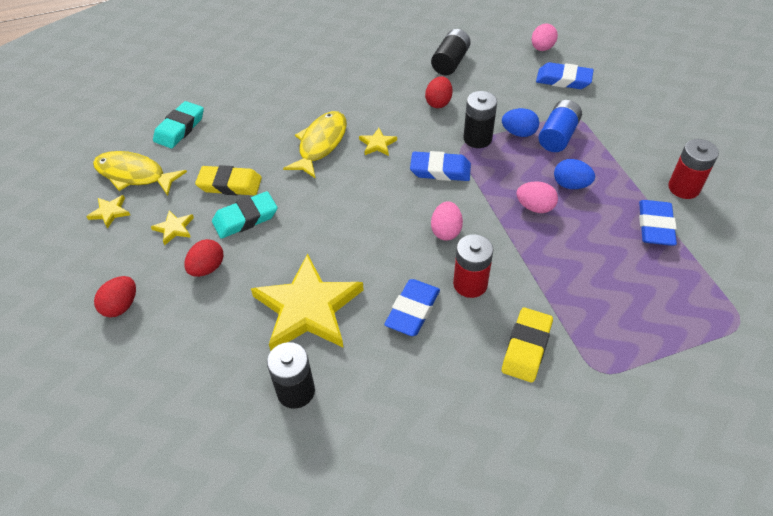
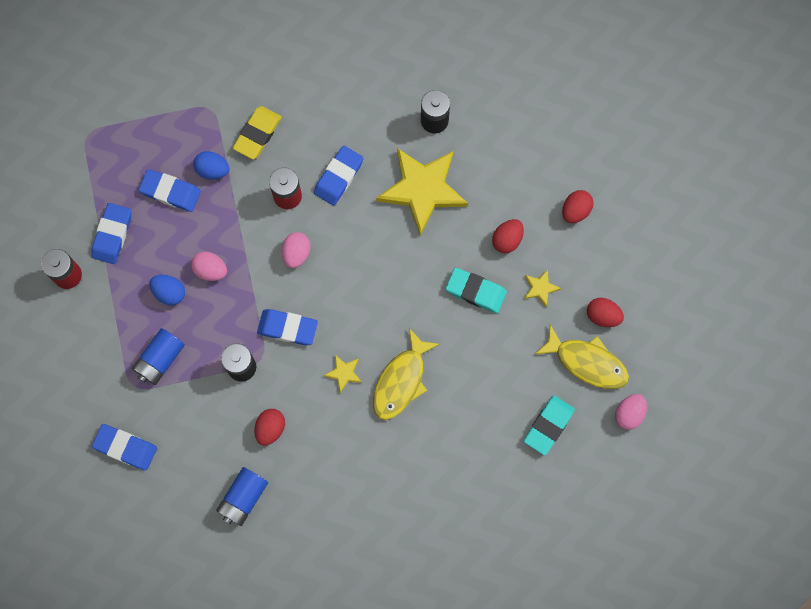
camera: 175 degrees left, 25 degrees up
(110, 212) = (602, 316): yellow star -> red egg
(230, 184) = (492, 336): yellow eraser -> none
(245, 218) = (475, 291): turquoise eraser -> turquoise eraser turned 45 degrees clockwise
(450, 62) = (243, 498): black battery -> blue battery
(518, 133) = (198, 369): blue egg -> blue egg (212, 170)
(542, 48) = (131, 509): pink egg -> pink egg (629, 414)
(609, 273) = (170, 192): none -> blue eraser

